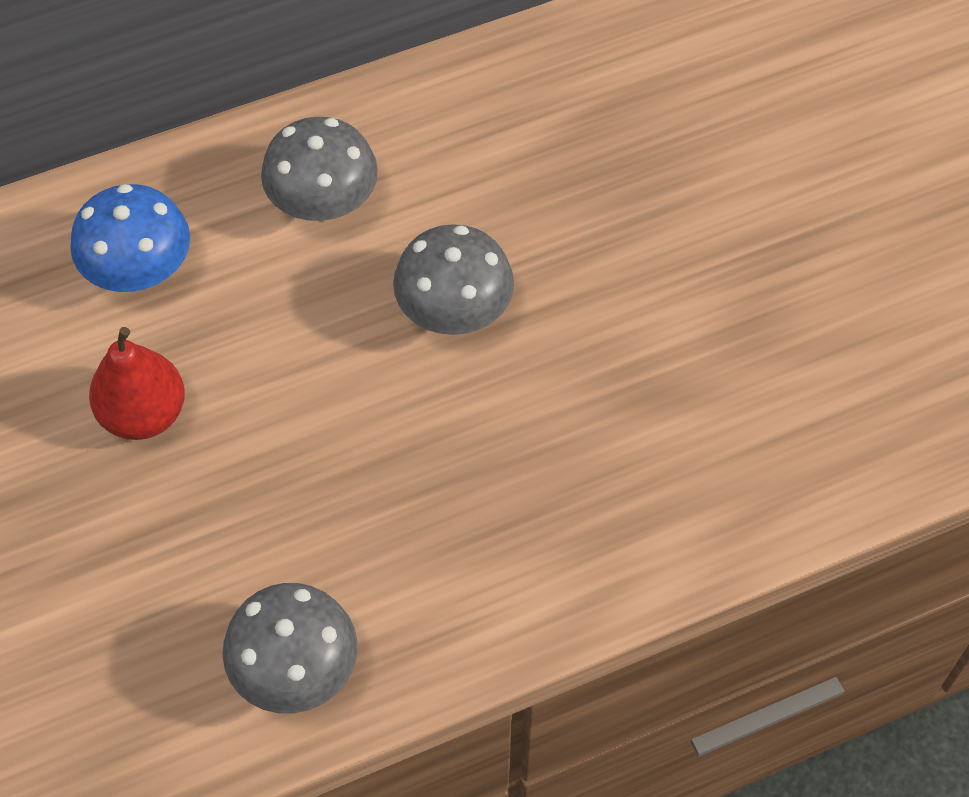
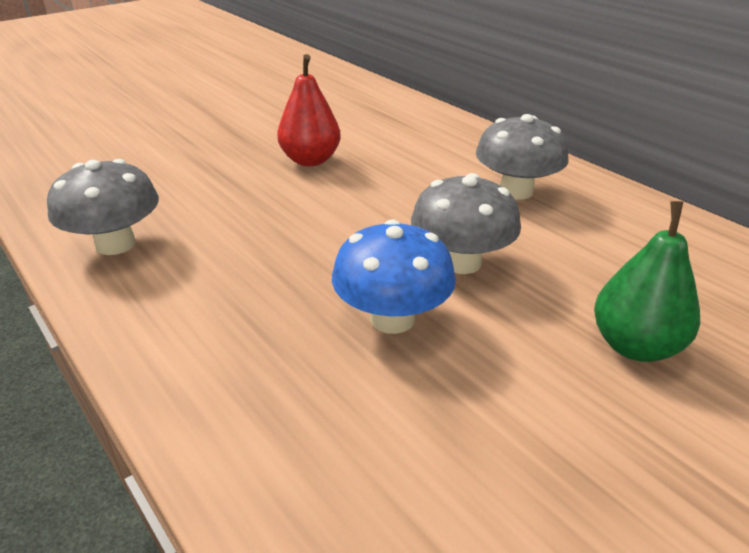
camera: 75 degrees right, 25 degrees down
(139, 270) = (414, 142): blue mushroom -> blue mushroom (392, 318)
(623, 221) = (635, 346): none -> green pear

